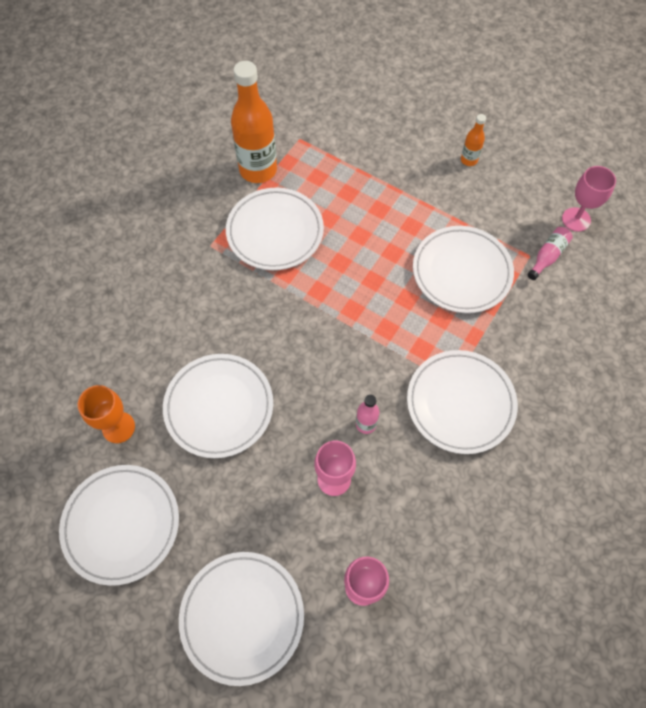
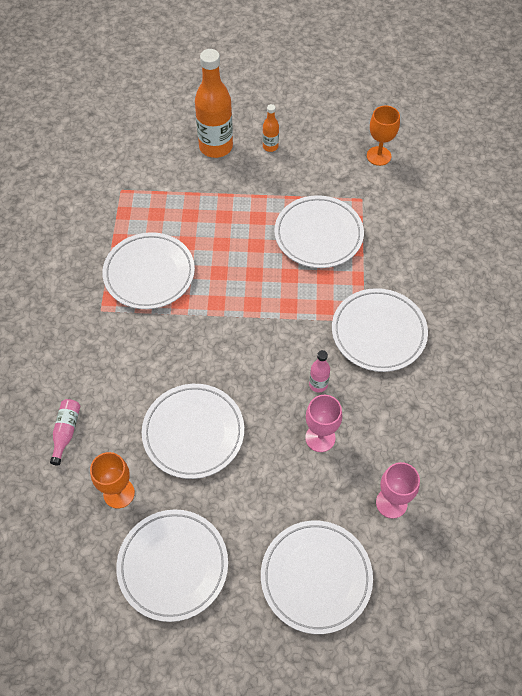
camera: 30 degrees left, 5 degrees down
(258, 170) = (102, 230): orange bottle -> orange bottle (216, 147)
(547, 256) = (375, 193): pink bottle -> pink bottle (66, 432)
(576, 219) = (378, 156): pink goblet -> orange goblet

